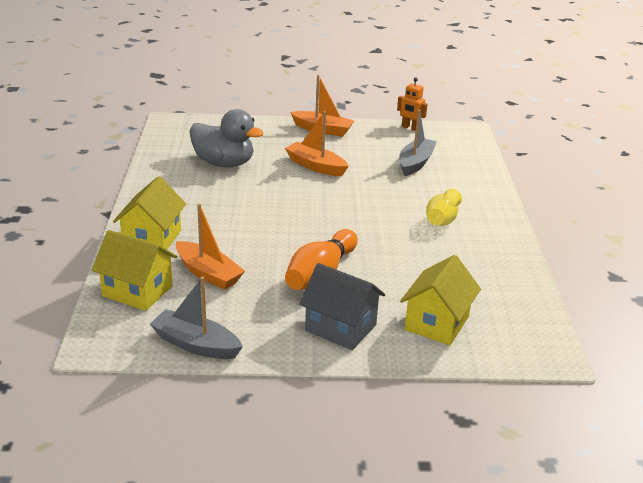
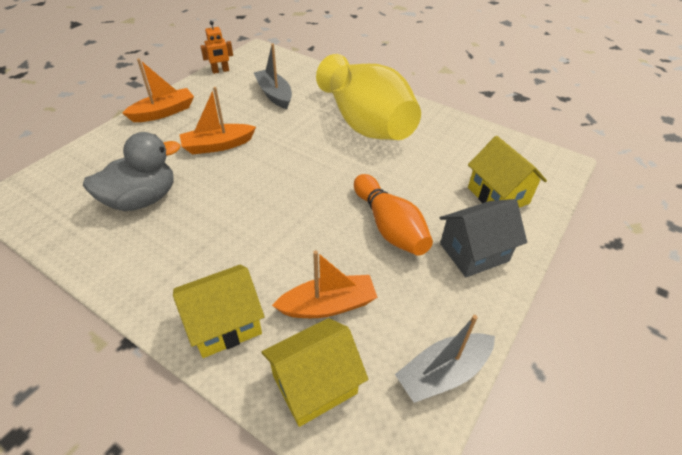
camera: 55 degrees left, 15 degrees up
(152, 239) = (225, 324): yellow house -> yellow house turned 75 degrees counterclockwise
(442, 220) = (366, 123): yellow vase -> yellow vase, size x2.42

